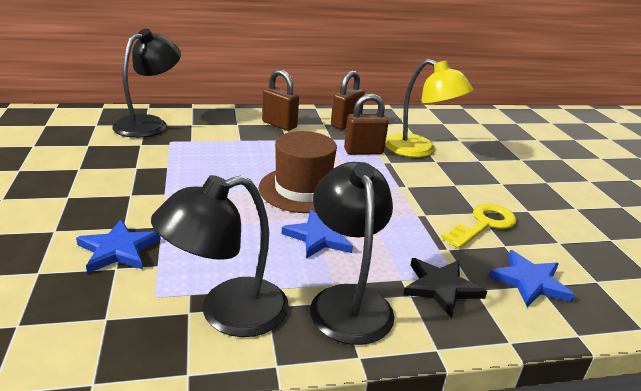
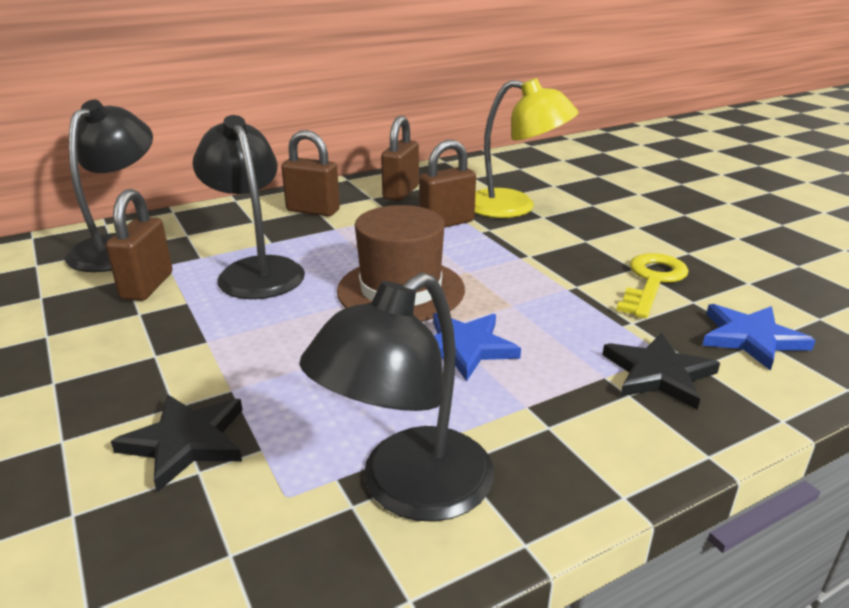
camera: 15 degrees left, 0 degrees up
(118, 250) = (186, 442): blue star -> black star
(150, 152) = (147, 286): none -> brown padlock
(347, 300) = (558, 424): black lamp -> black lamp (256, 270)

